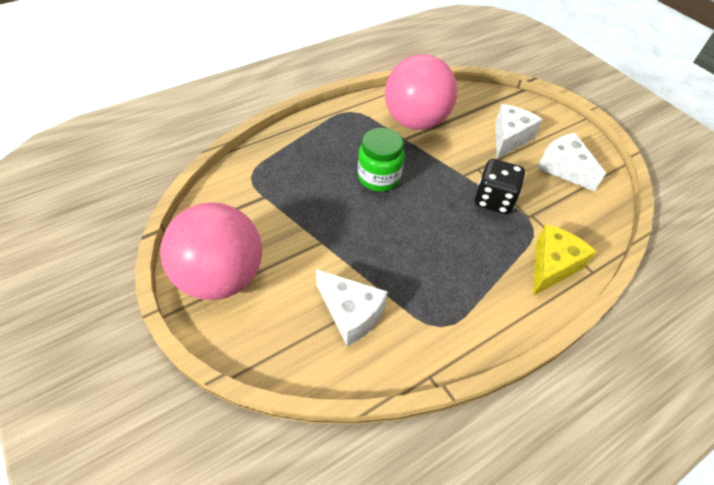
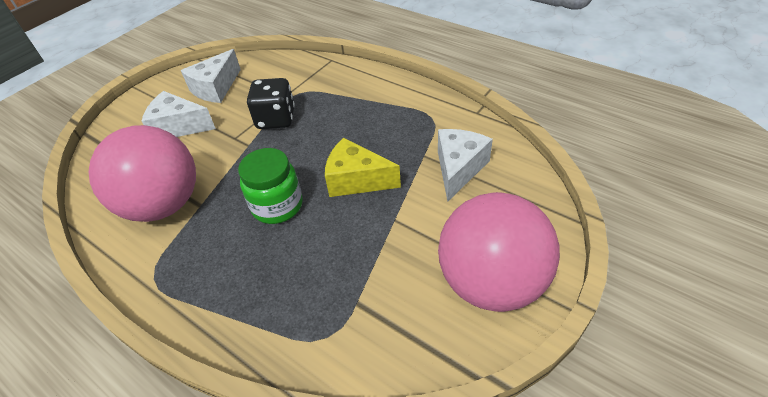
camera: 105 degrees left, 5 degrees down
(551, 266) = (337, 77): yellow cheese -> yellow cheese (356, 180)

